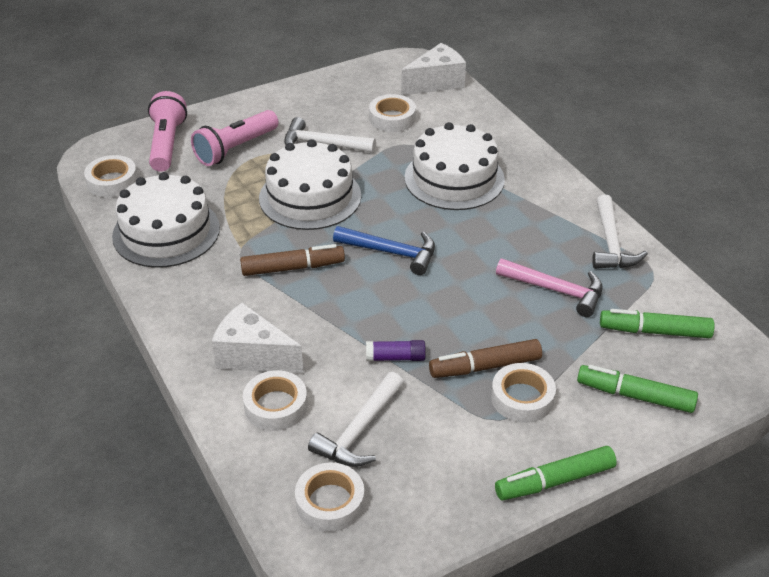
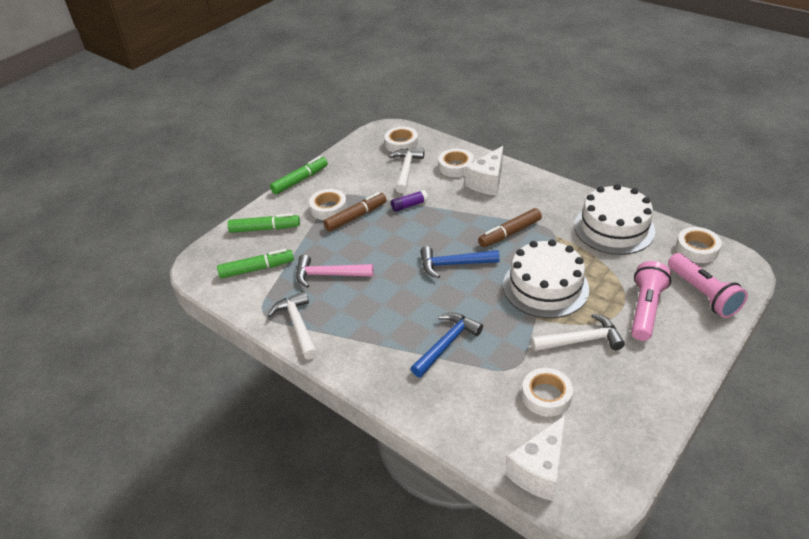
camera: 160 degrees right, 0 degrees up
(253, 356) = (487, 182): white cheese -> white cheese turned 120 degrees clockwise
(454, 178) = (446, 344): white cake -> blue hammer

